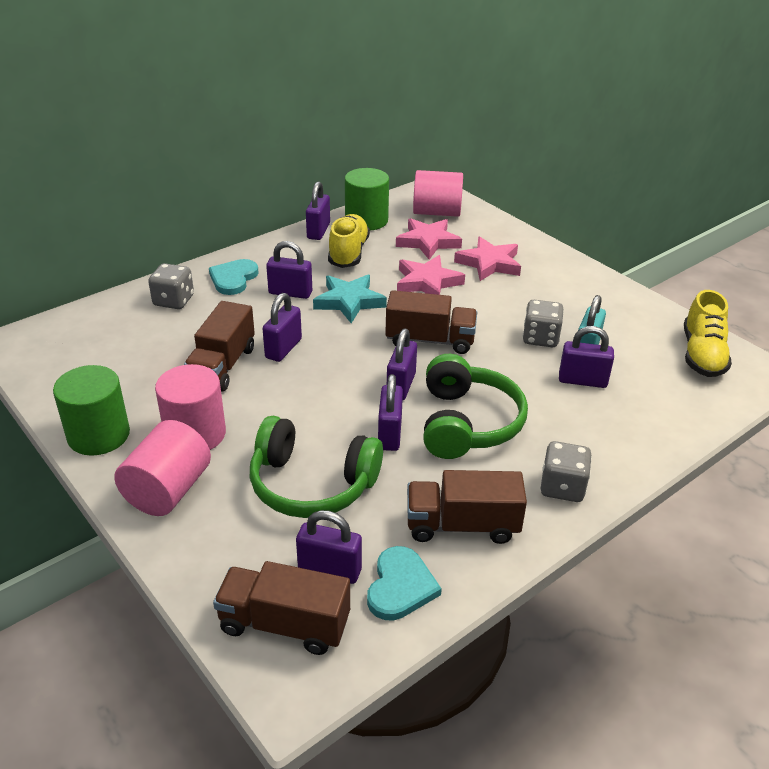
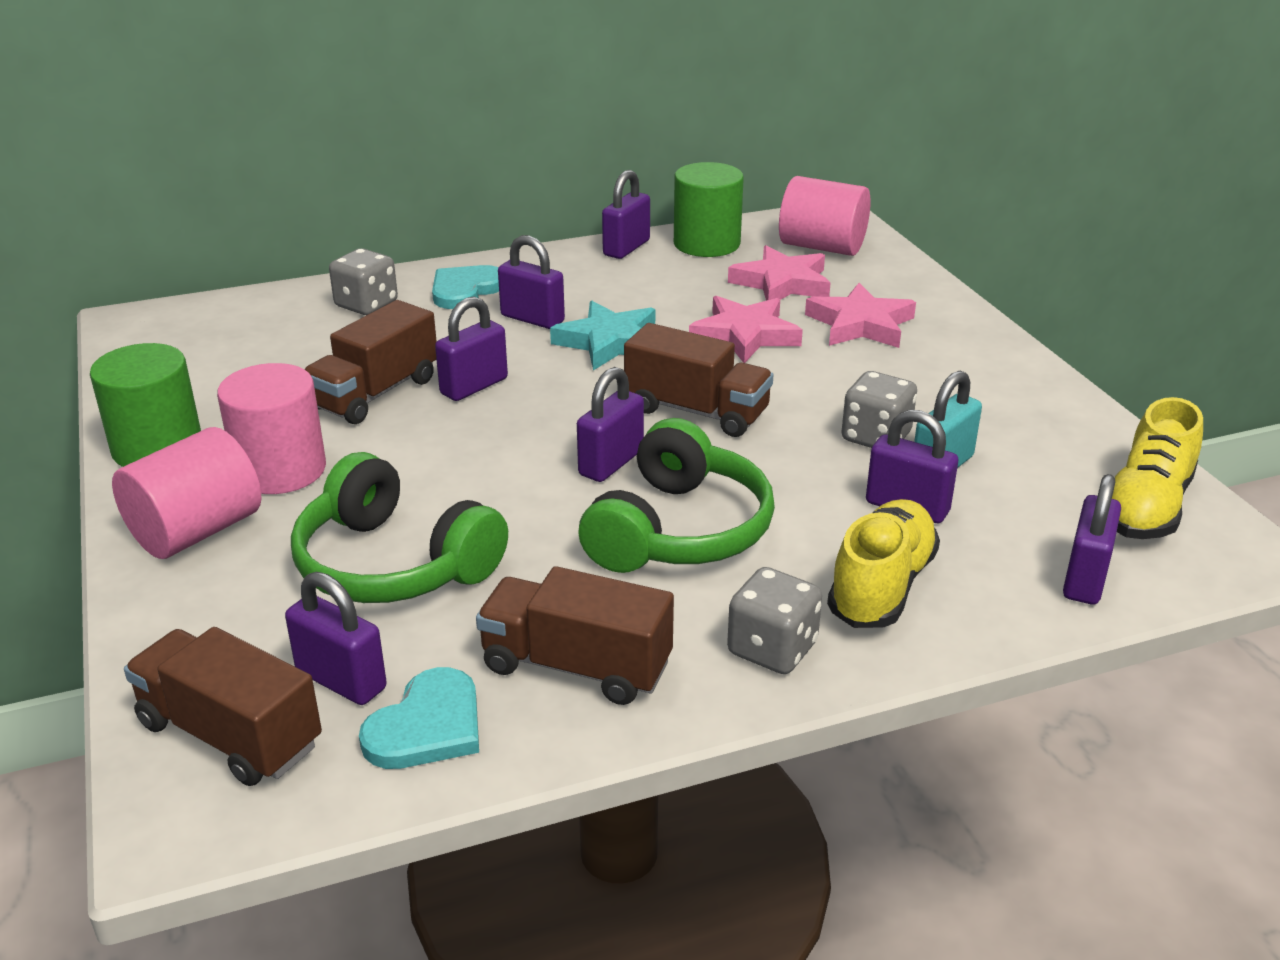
camera: 20 degrees right, 5 degrees down
(348, 253) = (651, 281): yellow shoe -> yellow shoe (881, 587)
(389, 434) = (551, 522): purple padlock -> purple padlock (1085, 579)

